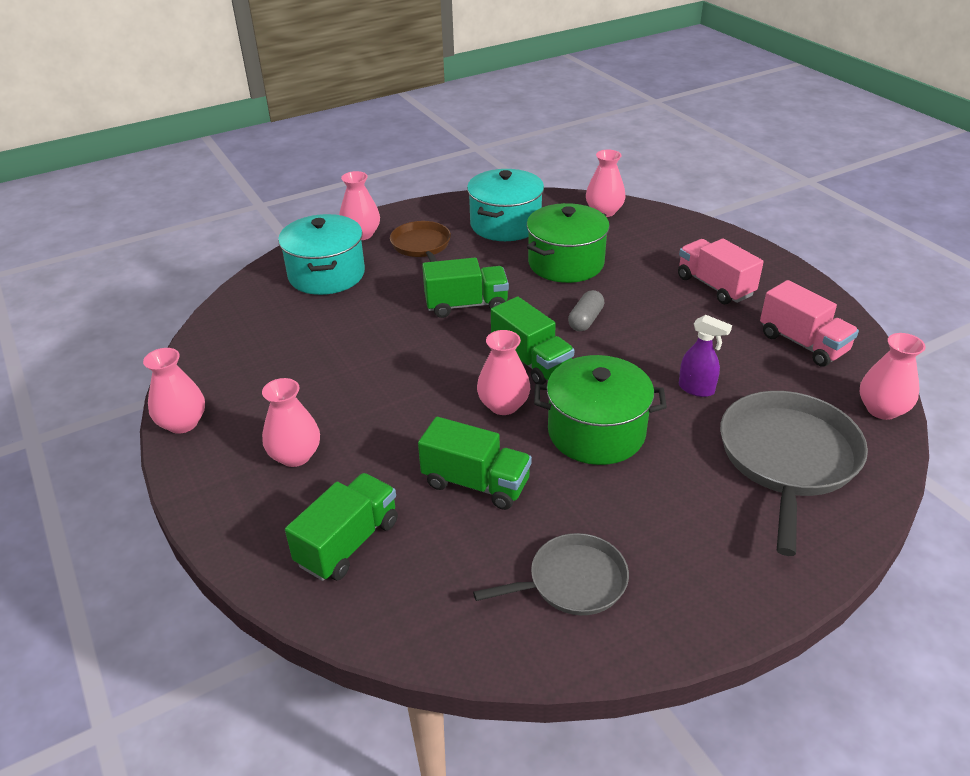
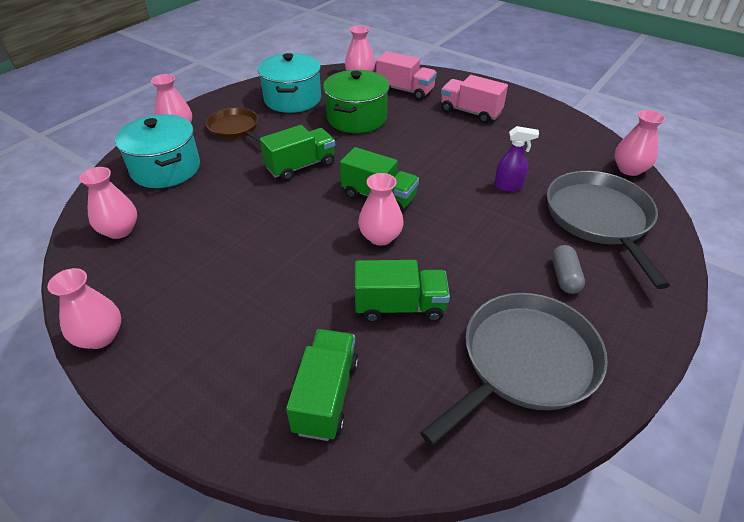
camera: 25 degrees left, 5 degrees up
(295, 456) = (230, 333): pink vase -> pink vase (119, 230)
(572, 581) = (525, 361): grey pan -> grey pan, size x1.67
(585, 320) = (398, 156): grey capsule -> grey capsule (564, 277)
(596, 432) = (462, 238): green pot -> none
(802, 343) = (552, 138): pink truck -> pink truck (405, 90)

